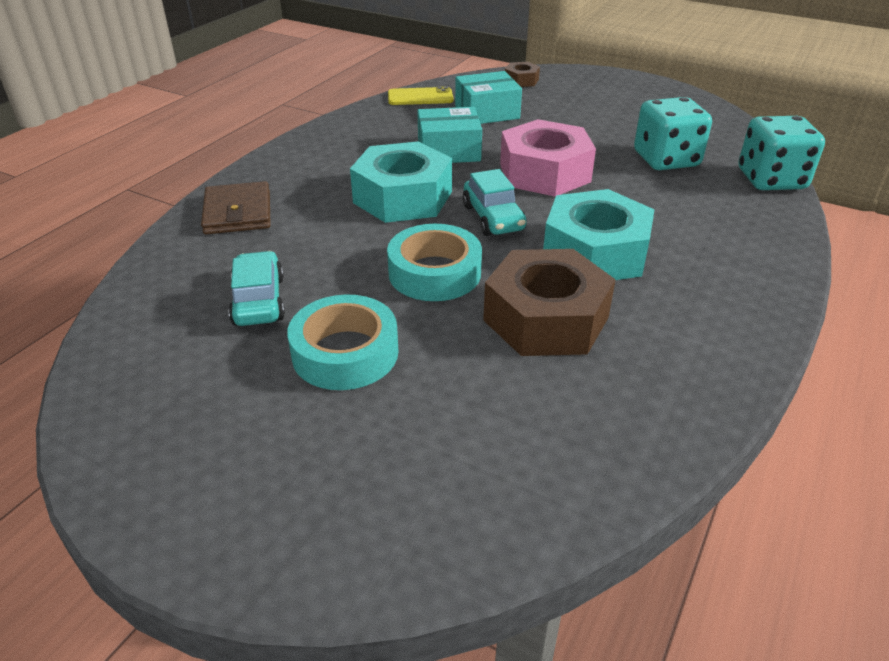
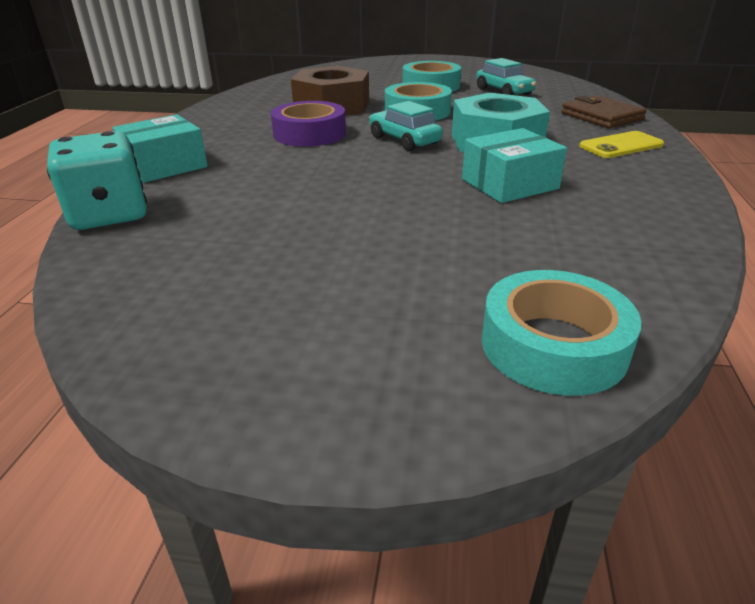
camera: 160 degrees right, 5 degrees down
(420, 97) = (666, 255): yellow phone -> yellow phone (621, 146)
(487, 112) = (529, 246): turquoise box -> turquoise box (165, 166)
(521, 80) = (553, 345): brown nut -> turquoise tape
(544, 173) = (383, 179): pink nut -> none
(595, 252) = (309, 134): turquoise nut -> purple tape
(666, 160) = (239, 218): turquoise dice -> none

